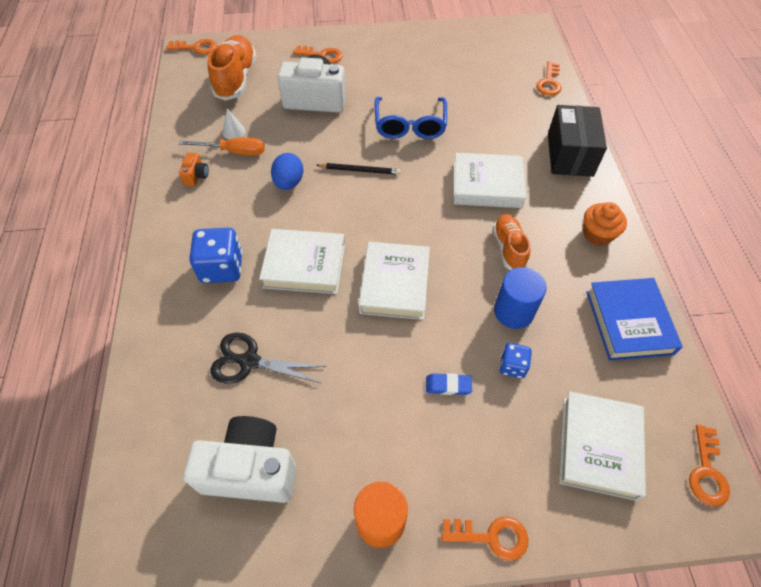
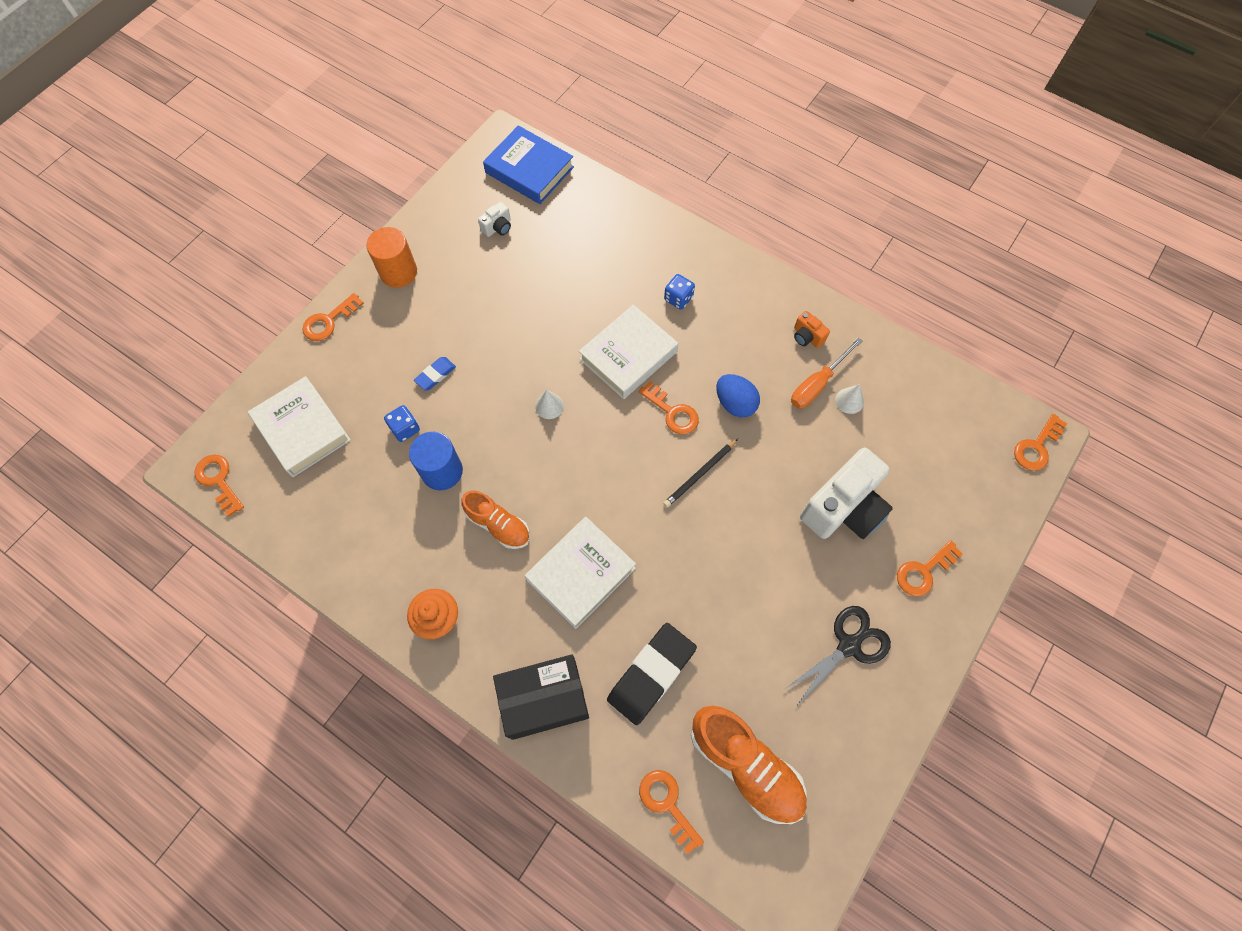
camera: 130 degrees right, 10 degrees up
(222, 268) = (678, 298): blue dice -> blue dice, size x0.56
(236, 79) = (942, 453): orange shoe -> orange shoe (746, 765)
(249, 361) = (575, 269): black scissors -> black scissors (849, 645)
(250, 470) = (498, 227): white camera -> white camera, size x0.43
(328, 210) = (672, 412): none -> orange key
(394, 284) = (549, 406): white book -> white cone
(410, 125) = (725, 572): blue glasses -> none
(501, 122) = (651, 674): none -> black eraser
(569, 155) = (544, 700): black box -> black box turned 60 degrees counterclockwise
(629, 322) = (347, 549): blue book -> blue book (529, 170)

